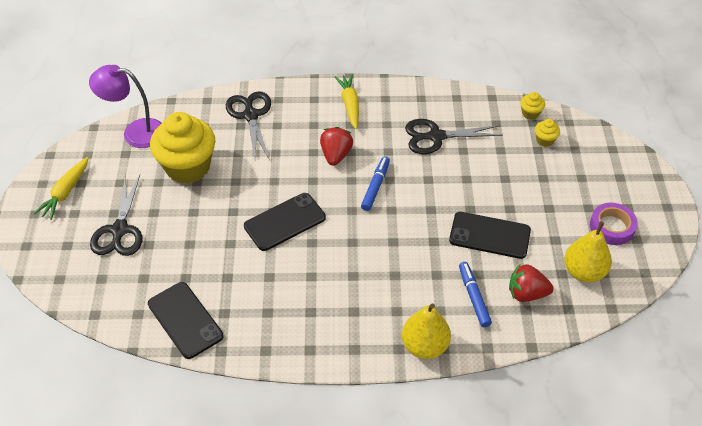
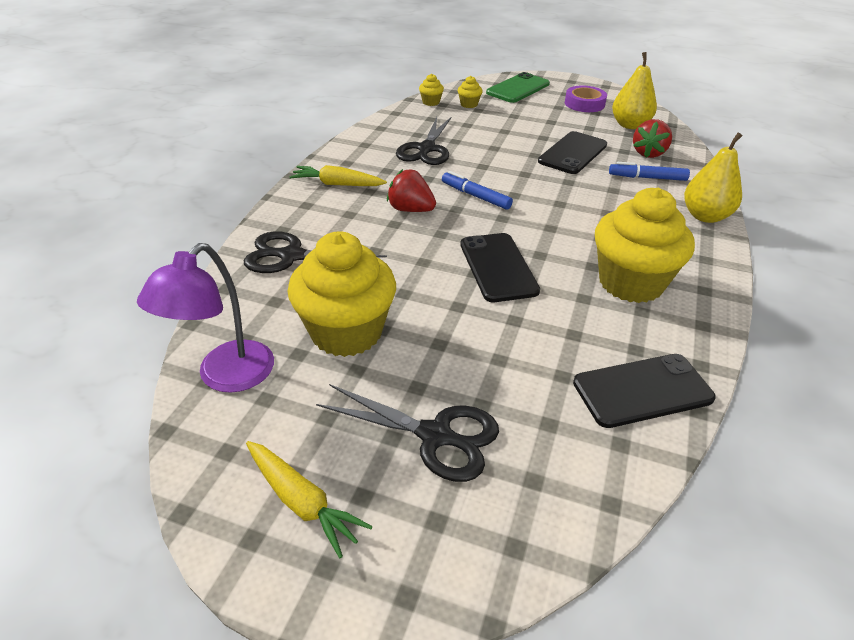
camera: 70 degrees left, 10 degrees down
(299, 302) = (631, 282): none -> yellow cupcake
(611, 167) = (518, 88): none -> green phone

